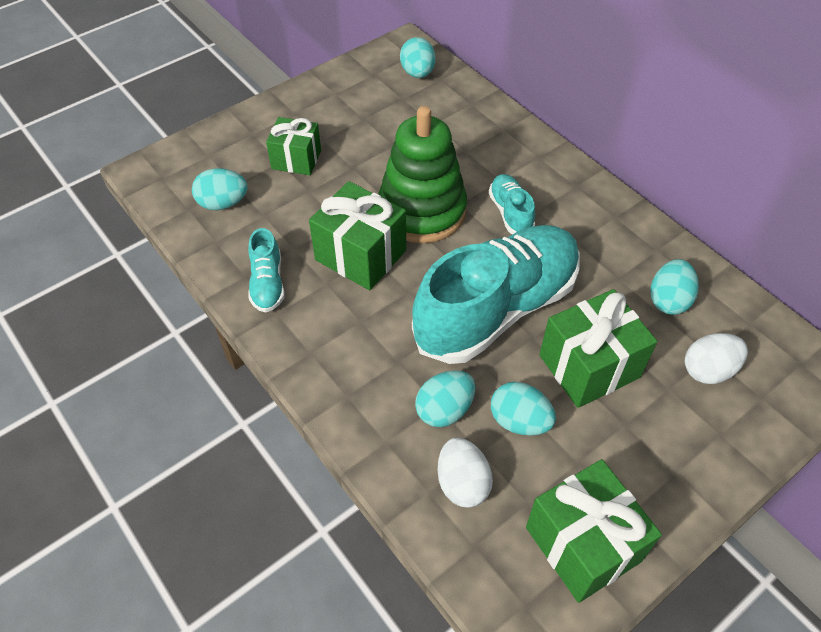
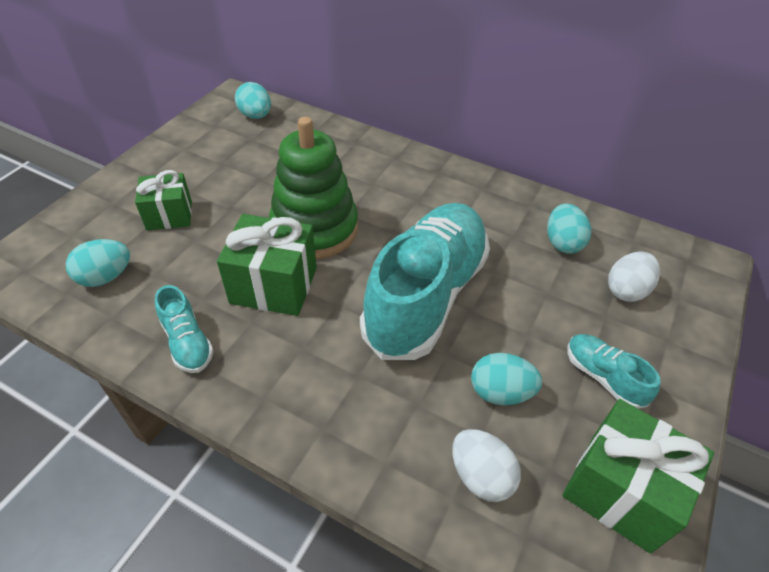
camera: 25 degrees left, 5 degrees down
(444, 410) = (426, 407): turquoise egg -> none
(510, 212) = (395, 209): turquoise shoe -> turquoise shoe (603, 377)
(589, 366) = (532, 319): green gift -> none

